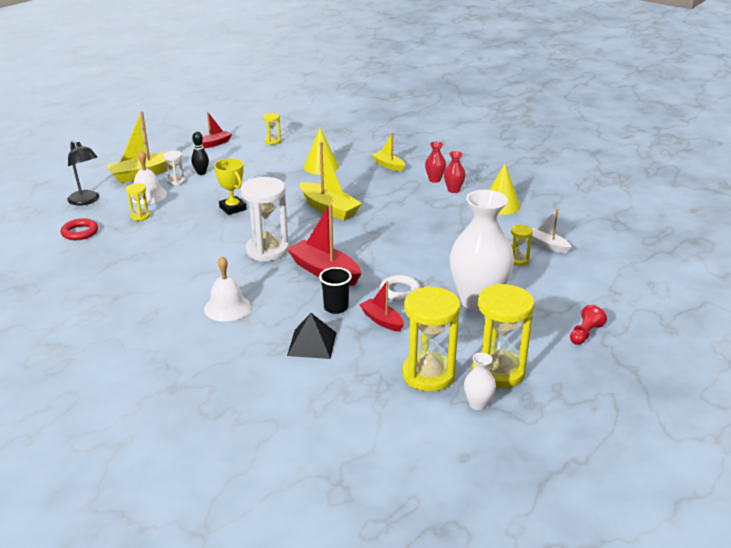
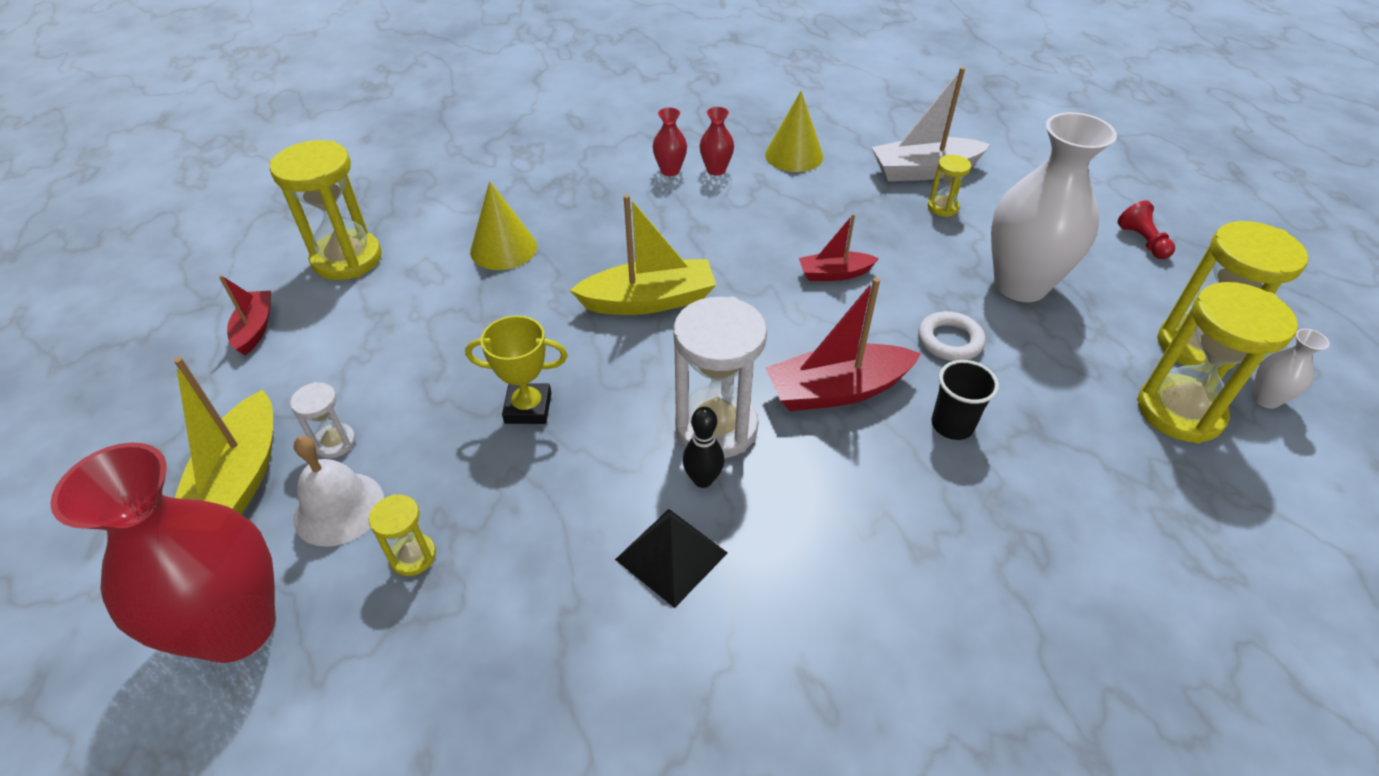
camera: 55 degrees left, 15 degrees up
(80, 232) = (369, 697): red ring -> none
(86, 201) = (237, 627): black lamp -> red vase
(201, 173) = (345, 393): black bowling pin -> black bowling pin (703, 479)
(227, 307) = (866, 561): white bell -> none
(272, 141) = (347, 259): yellow hourglass -> yellow hourglass, size x2.07
(312, 344) = (1041, 498): black pyramid -> black pyramid (671, 556)
(382, 320) = (1017, 393): red boat -> red boat (834, 274)
(388, 165) = (581, 188): yellow boat -> none
(547, 245) = (924, 171): white boat -> white boat, size x1.72

